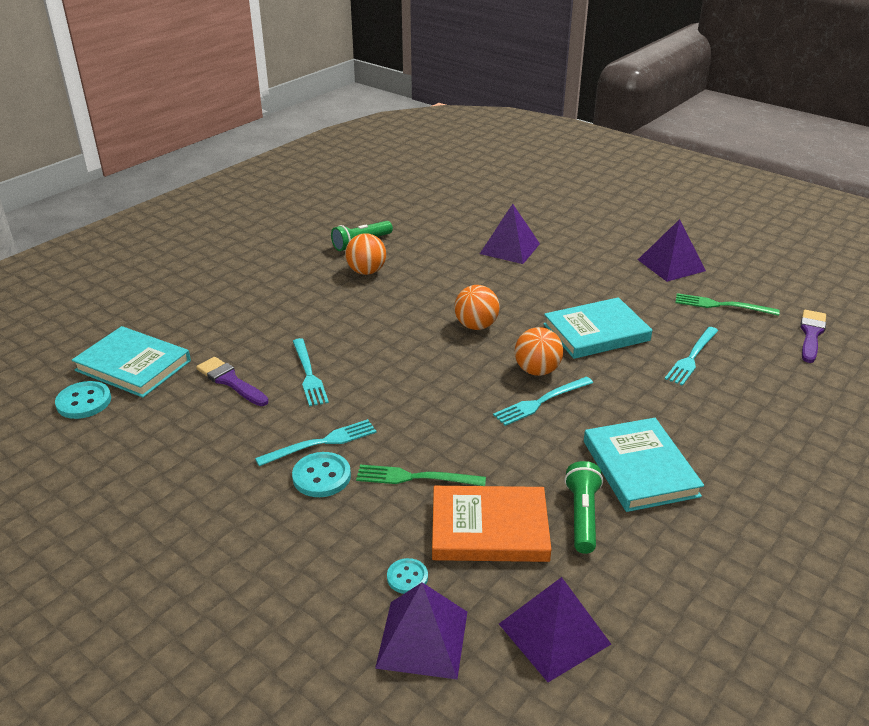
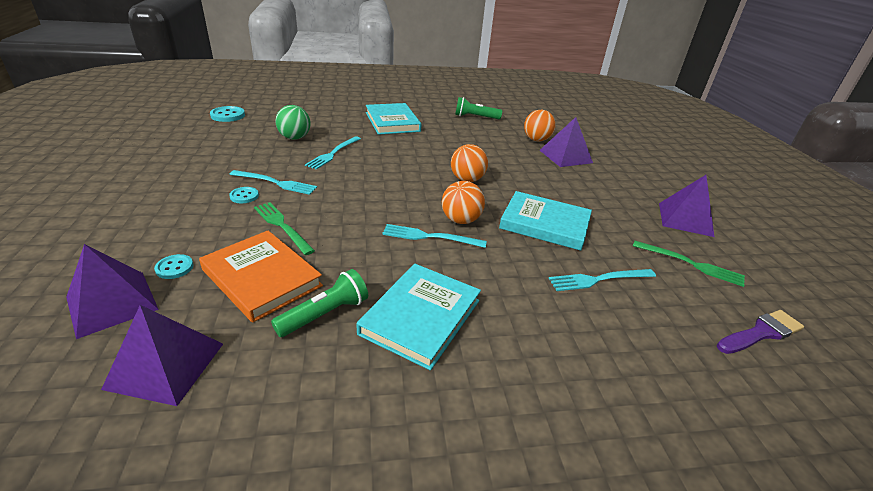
camera: 40 degrees right, 0 degrees up
(133, 365) = (272, 113): turquoise book -> turquoise book (392, 122)
(230, 381) = (295, 138): purple brush -> green ball
(321, 476) = (244, 196): turquoise button -> turquoise button, size x0.63
(366, 271) = (453, 129): orange ball -> orange ball (536, 140)
(721, 305) = (691, 264): green fork -> green fork turned 150 degrees clockwise

